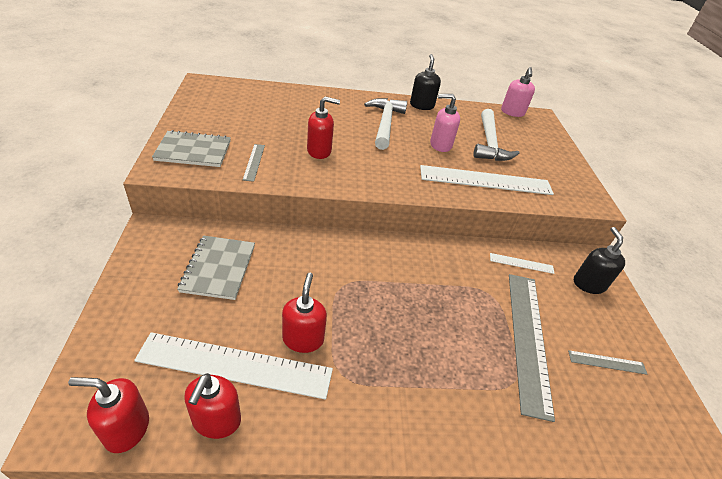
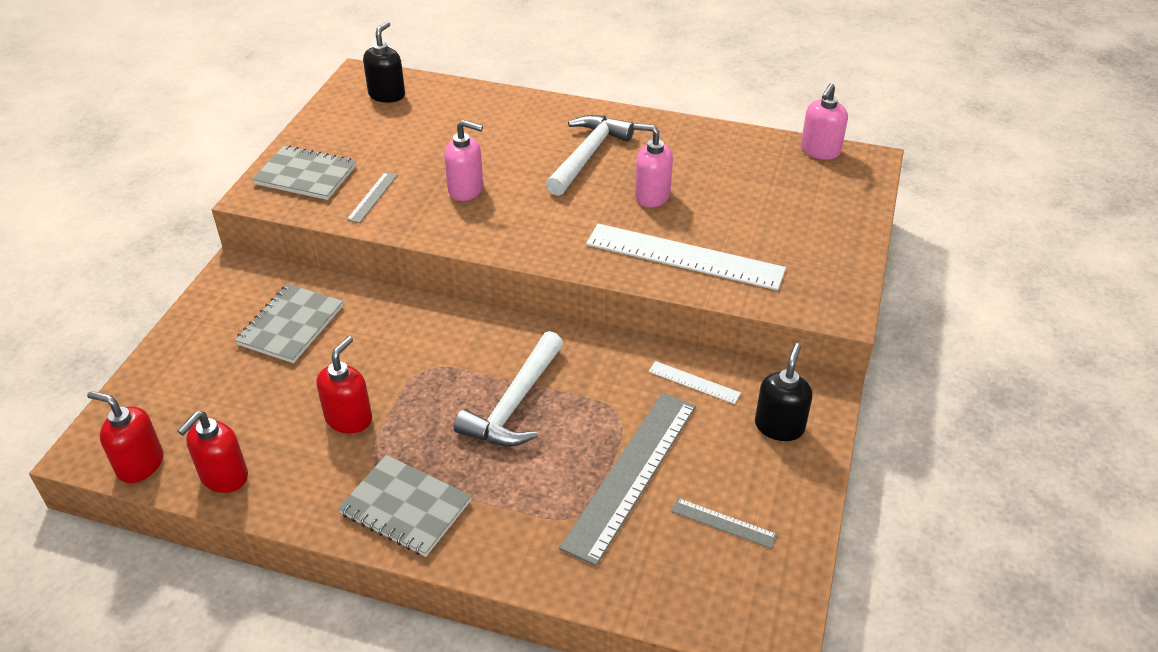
camera: 25 degrees right, 0 degrees up
(235, 365) = (264, 430): white ruler -> none
(319, 151) = (466, 190): red soap dispenser -> pink soap dispenser
(388, 409) = (405, 507): none -> grey notebook
(421, 105) = (667, 129): black soap dispenser -> black soap dispenser (387, 95)
(489, 143) = (735, 201): white hammer -> white hammer (514, 404)

